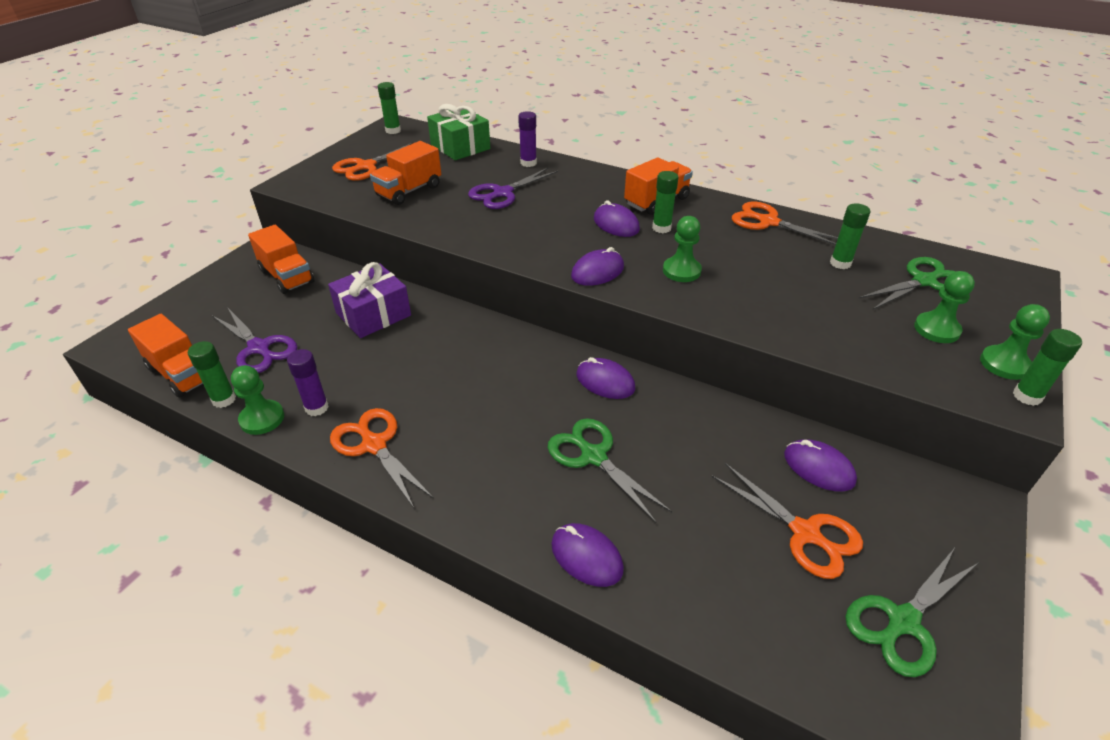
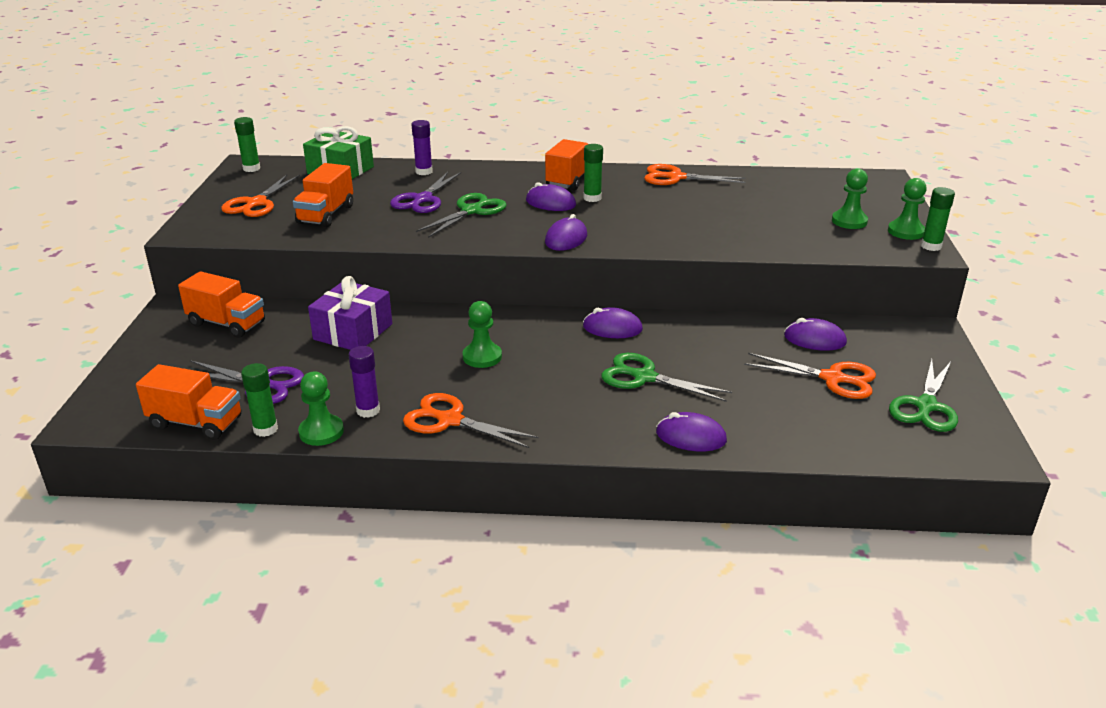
camera: 25 degrees left, 10 degrees down
(681, 271) = (635, 224): green pawn -> green pawn (482, 357)
(840, 263) = (752, 194): green glue stick -> none
(924, 281) = (820, 194): green scissors -> green scissors (472, 211)

